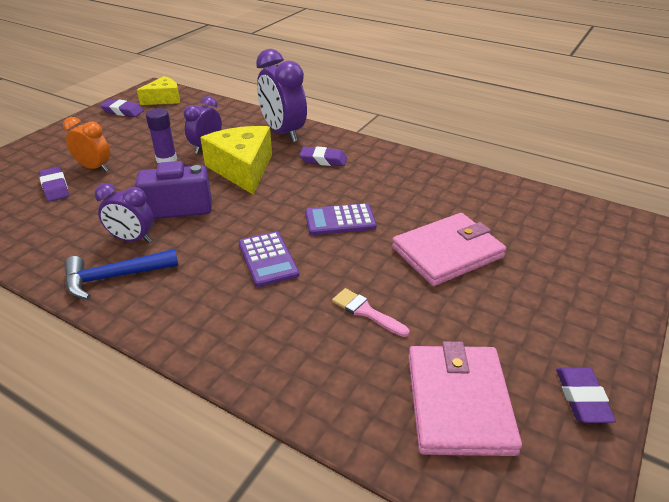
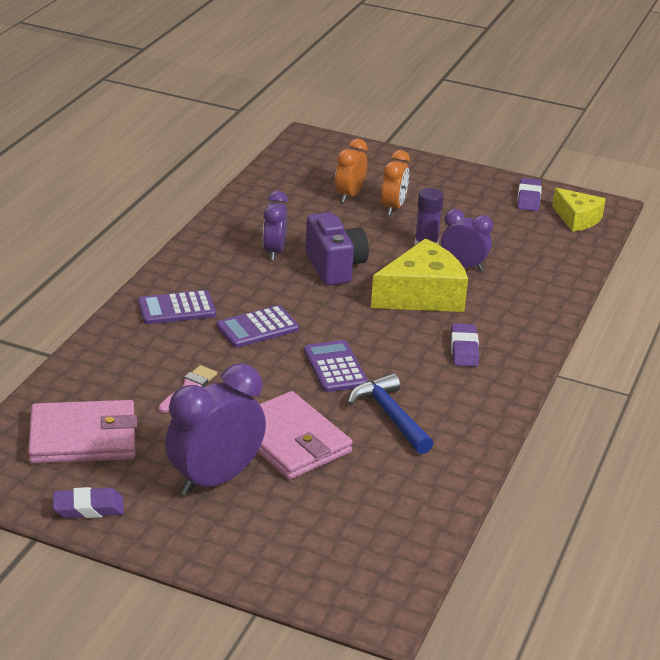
camera: 80 degrees right, 5 degrees down
(55, 187) = (349, 195): purple eraser -> orange clock
(114, 277) = (218, 253): blue hammer -> blue hammer (390, 416)
(215, 314) = (177, 309): none -> purple calculator
(283, 133) = (523, 315): purple clock -> purple clock (215, 479)

